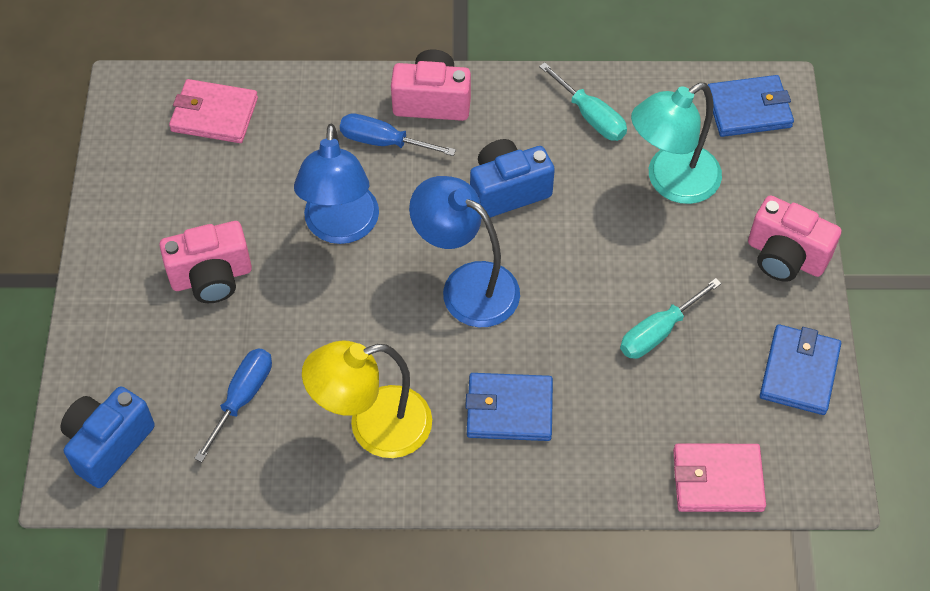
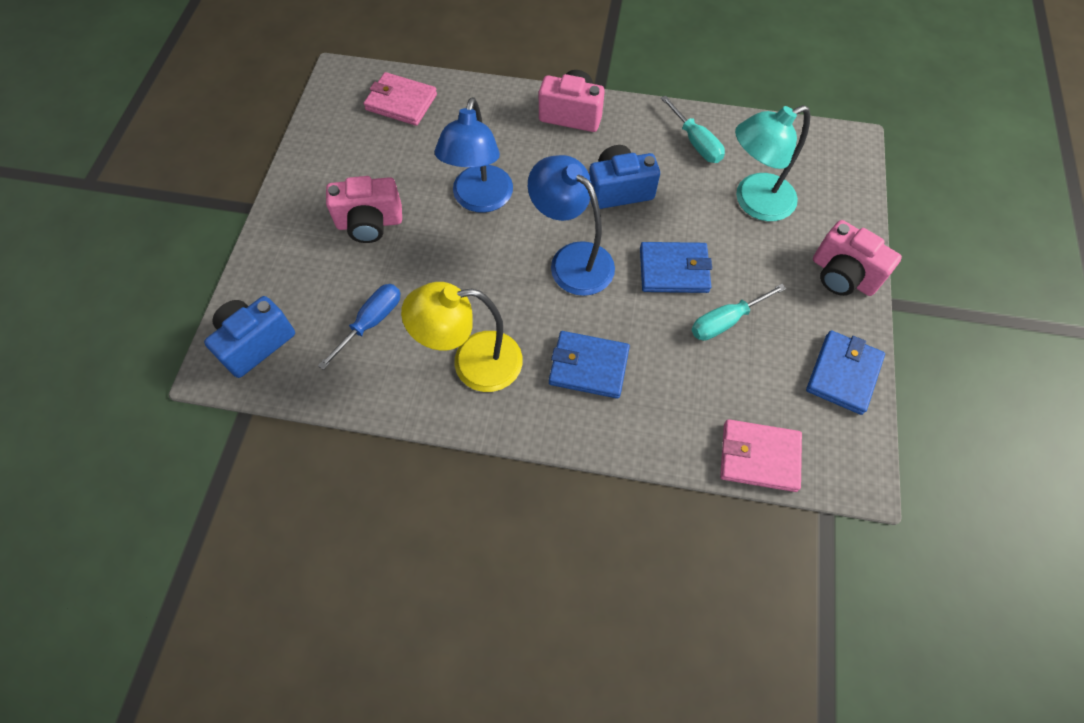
camera: 10 degrees right, 5 degrees up
(383, 142) = (527, 140): blue screwdriver -> none
(748, 109) = (826, 154): blue wallet -> blue wallet (674, 270)

